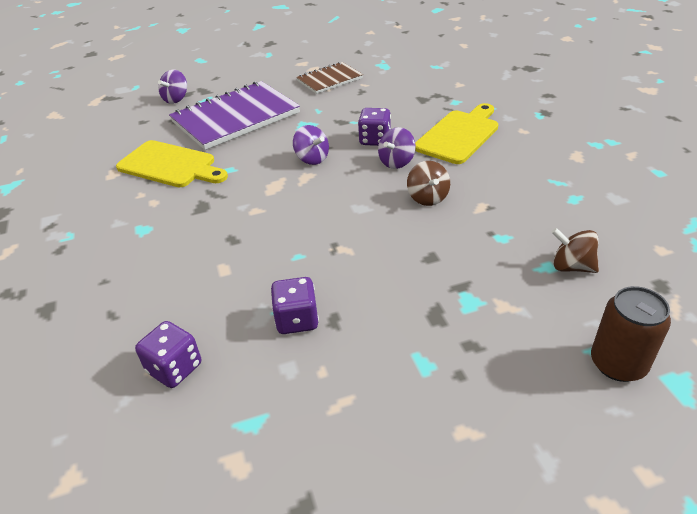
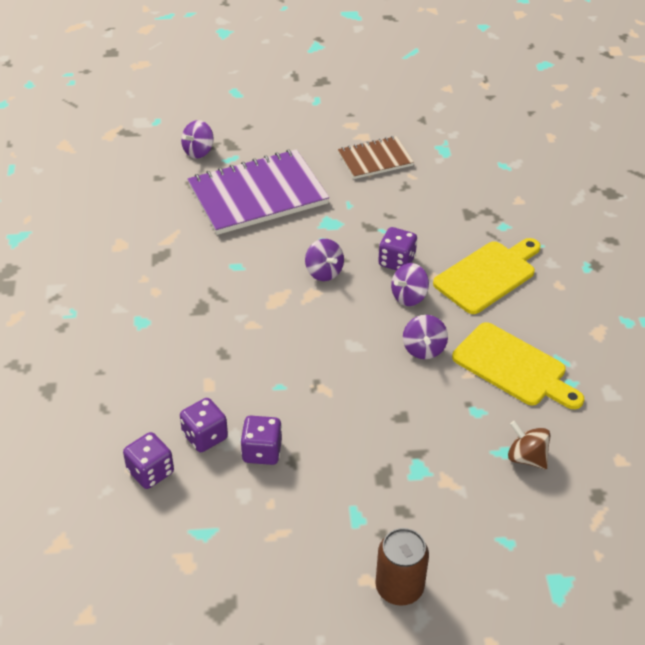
camera: 10 degrees right, 5 degrees up
(170, 165) = (178, 247): yellow cutting board -> yellow cutting board (513, 367)
(230, 318) = (205, 436): none -> purple dice
(427, 198) = (423, 349): brown spinning top -> purple spinning top
(618, 363) = (518, 556): brown can -> brown can (399, 587)

